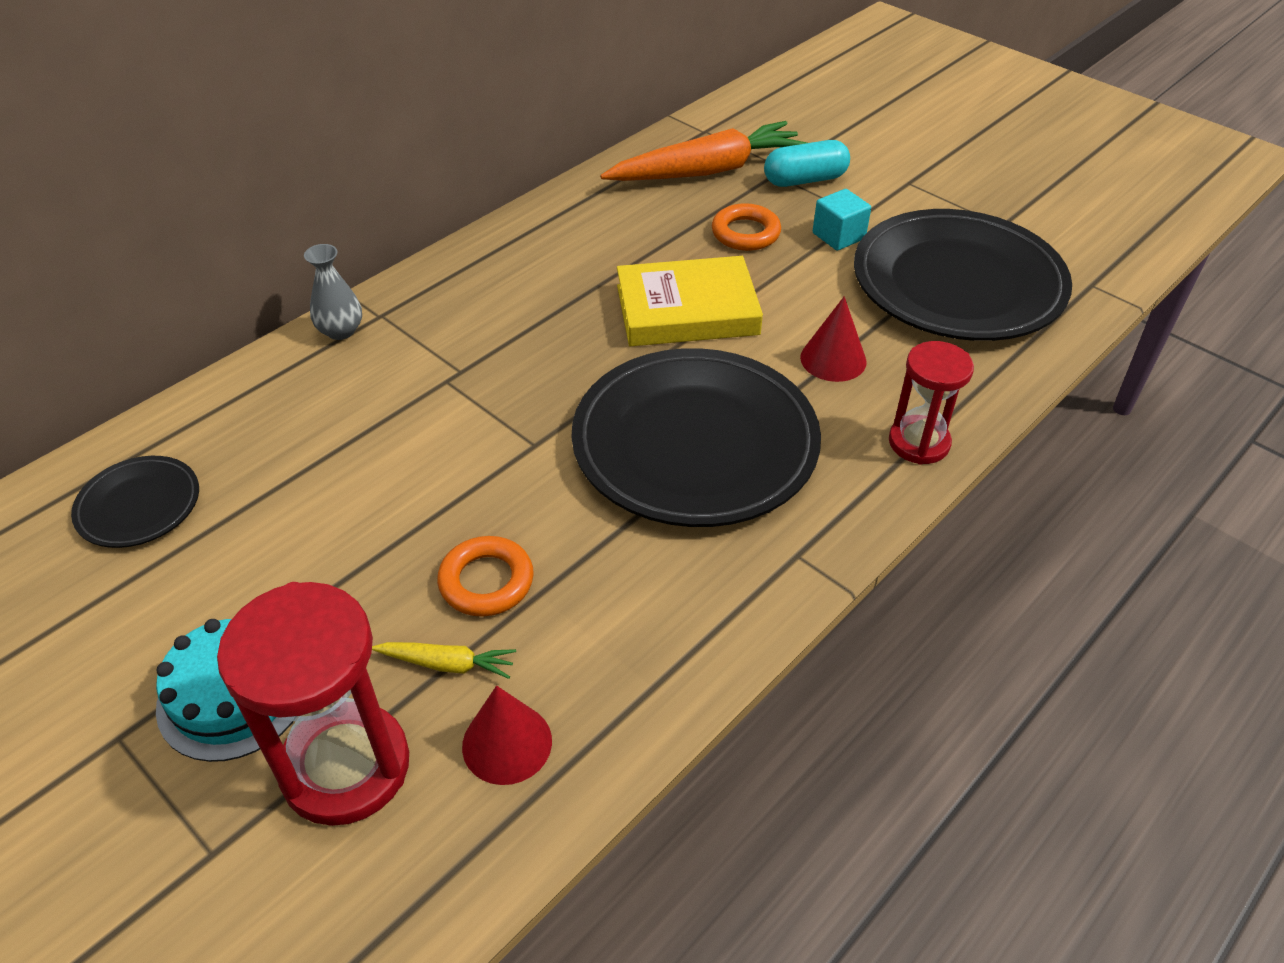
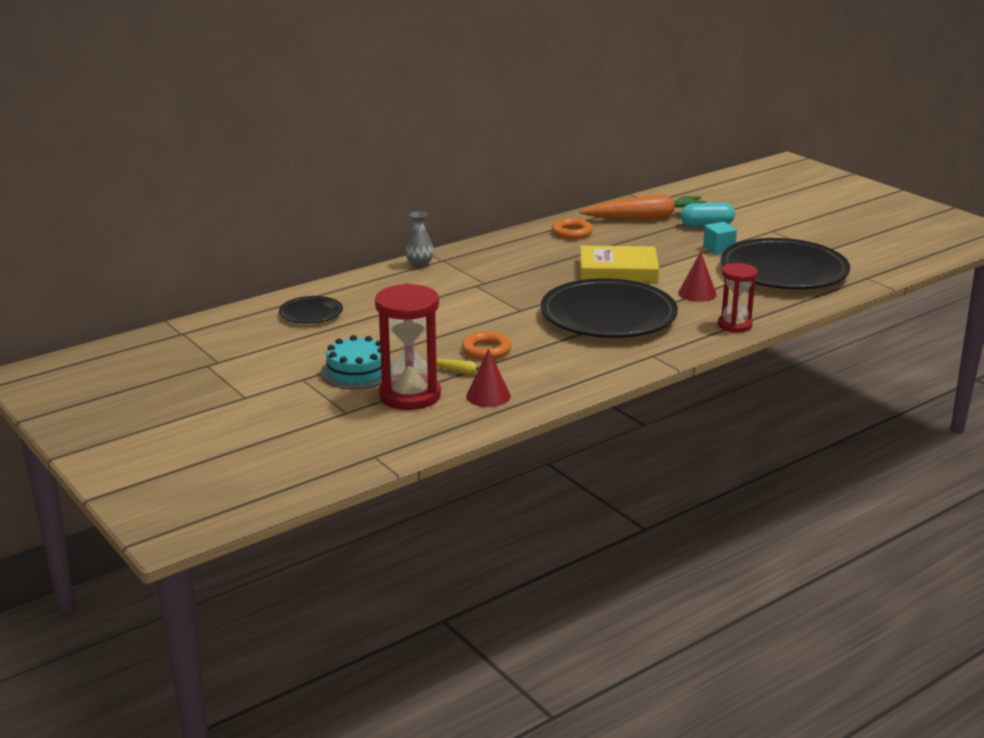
camera: 10 degrees right, 20 degrees down
(745, 233) = (662, 244): orange ring -> orange ring (572, 232)

